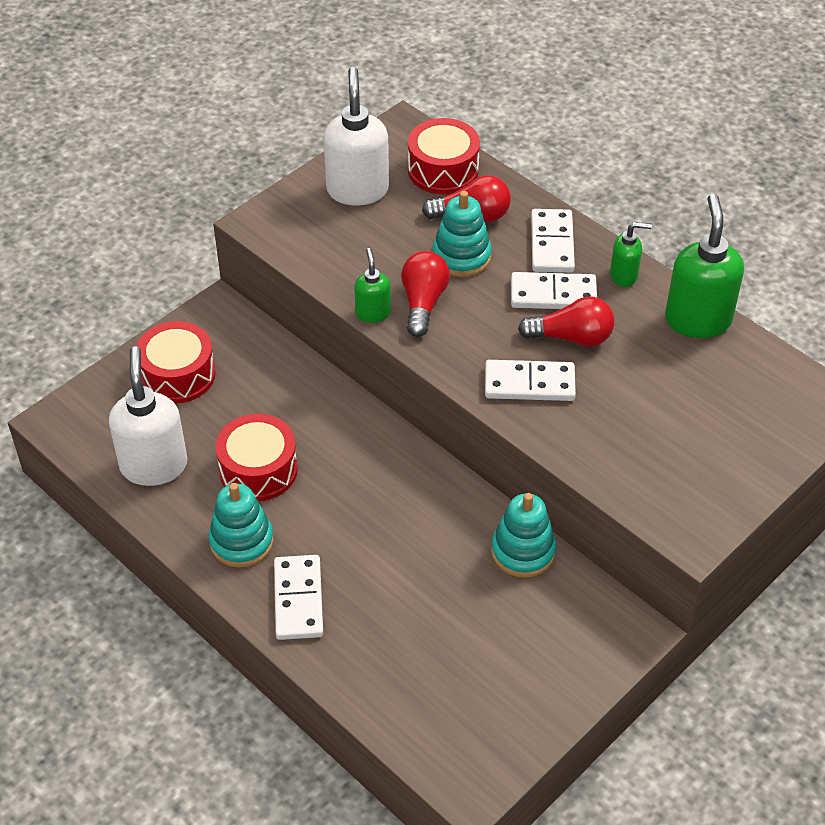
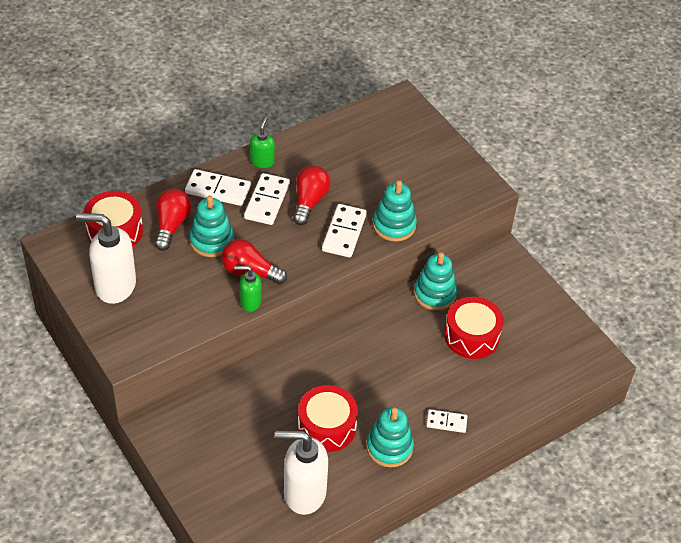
camera: 80 degrees left, 0 degrees up
(178, 375) = (216, 464): red drum -> red drum (471, 336)
(298, 599) = (446, 422): white domino -> white domino, size x0.61
(566, 436) = (394, 225): none -> turquoise stacking toy
(697, 319) = (314, 137): green soap dispenser -> none

